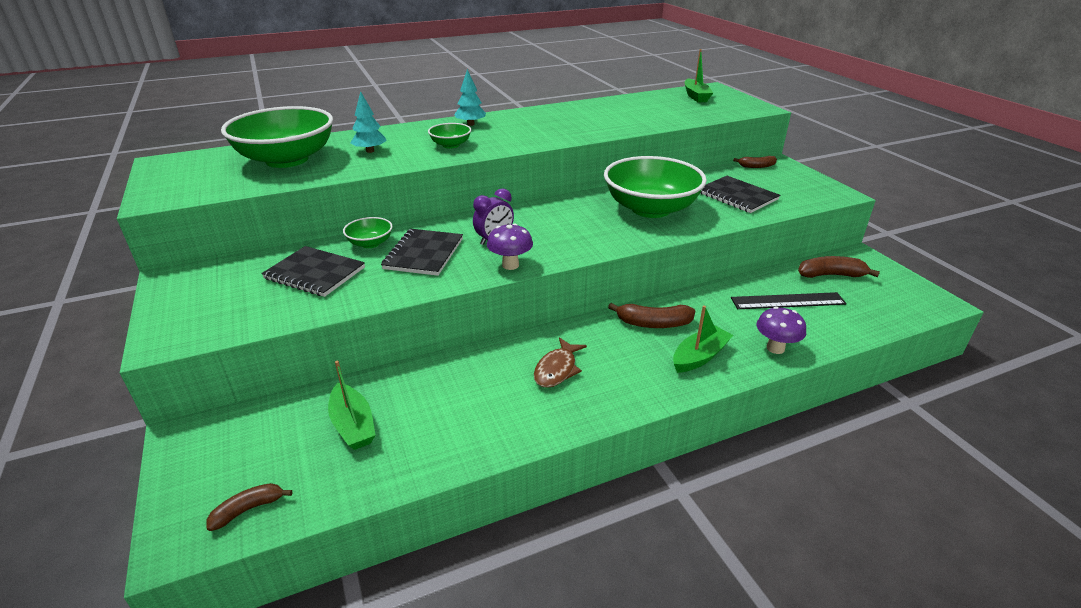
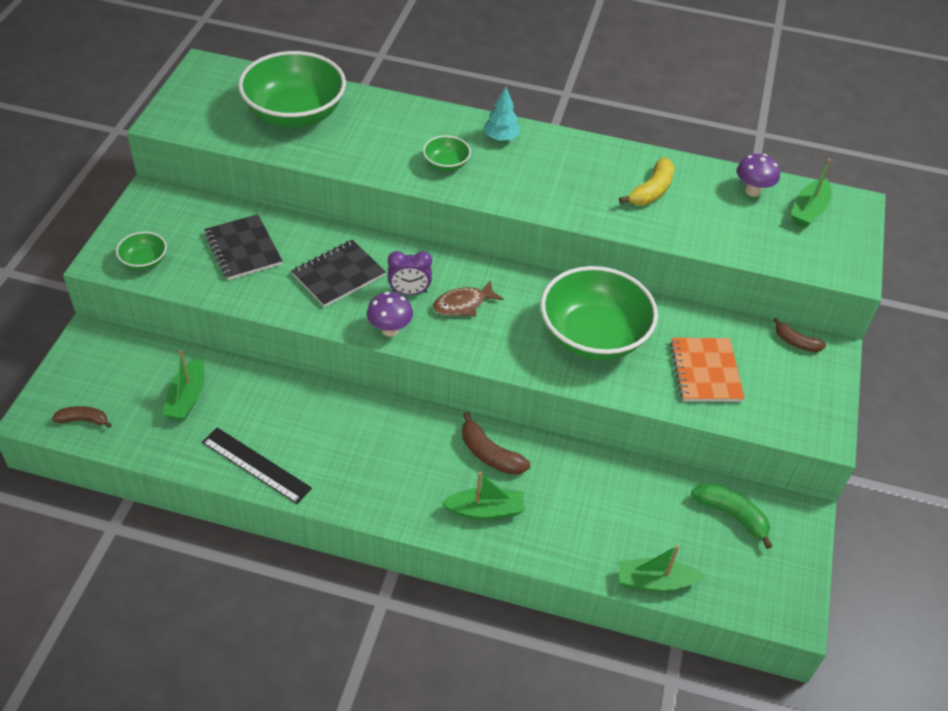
camera: 35 degrees right, 15 degrees up
(370, 151) = (370, 136): turquoise tree -> none
(370, 243) = (311, 237): green bowl -> green bowl (144, 261)
(557, 369) = (363, 445): brown fish -> brown fish (463, 304)
(602, 115) = (651, 191): none -> yellow banana
(737, 196) = (705, 371): black notebook -> orange notebook
(775, 348) = (559, 547): purple mushroom -> purple mushroom (752, 191)
(787, 301) = (642, 512): black ruler -> black ruler (256, 465)
(831, 275) = (732, 515): brown banana -> green banana
(853, 331) = (655, 581): none -> green boat

